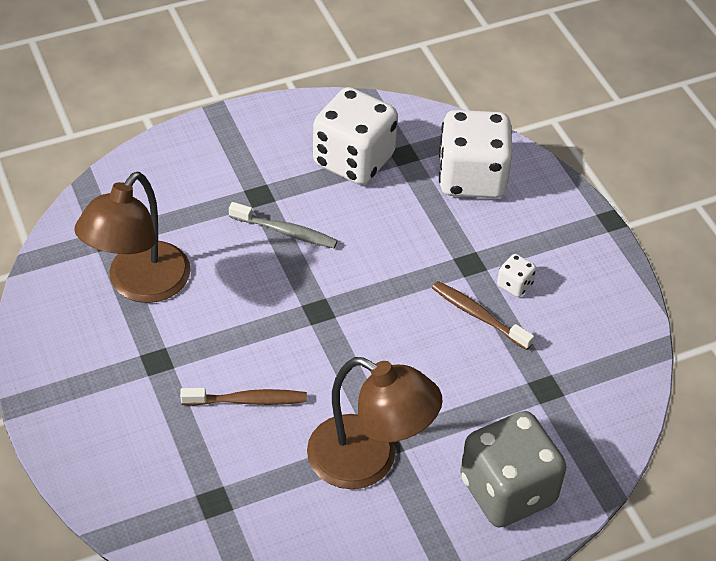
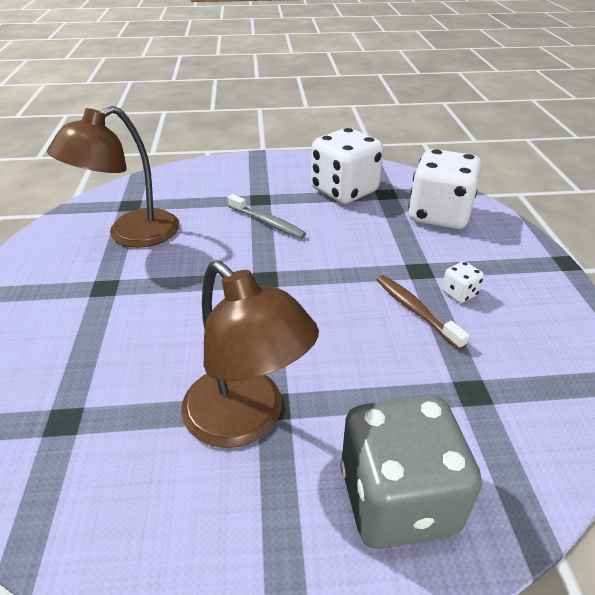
camera: 20 degrees right, 10 degrees down
(248, 400) = (160, 334): brown toothbrush -> none

